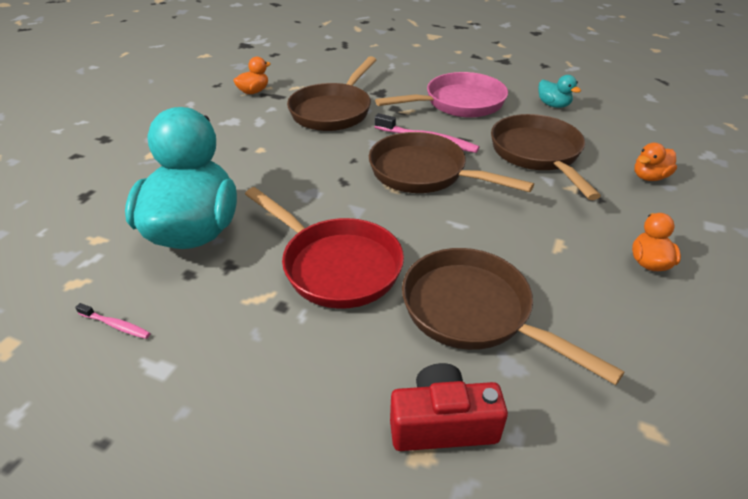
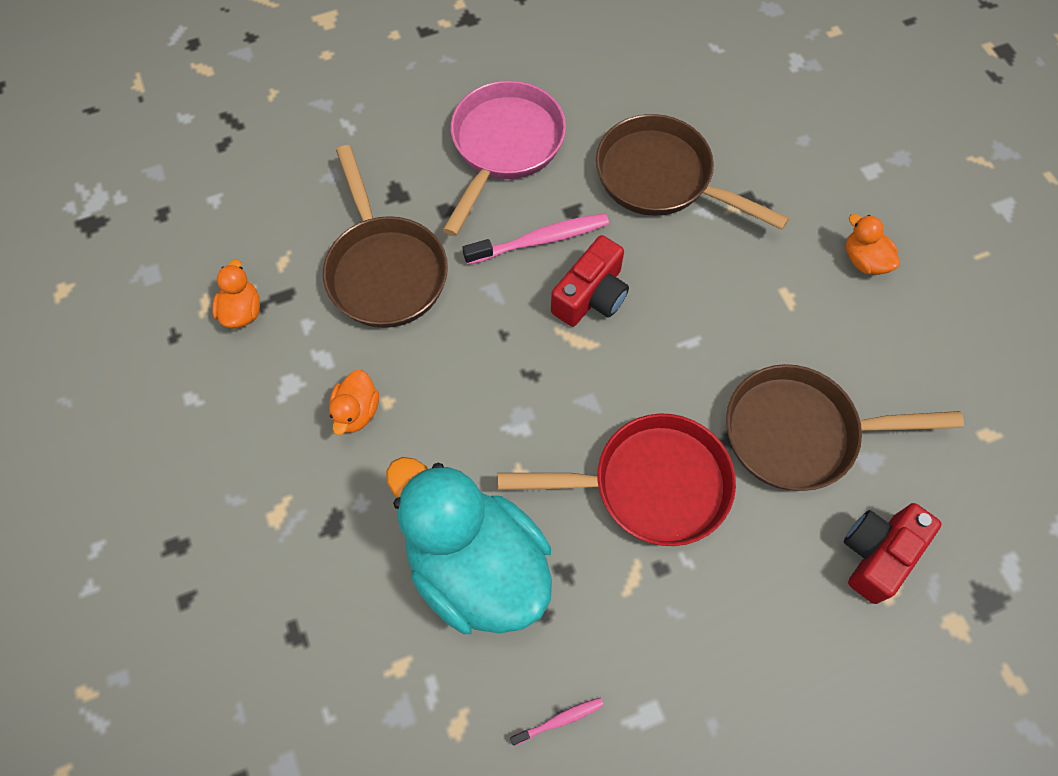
camera: 45 degrees left, 25 degrees up
(424, 173) = (591, 295): brown pan -> red camera
(553, 105) = (600, 76): turquoise duck -> none
(649, 177) = (778, 137): orange duck -> orange duck (356, 411)

